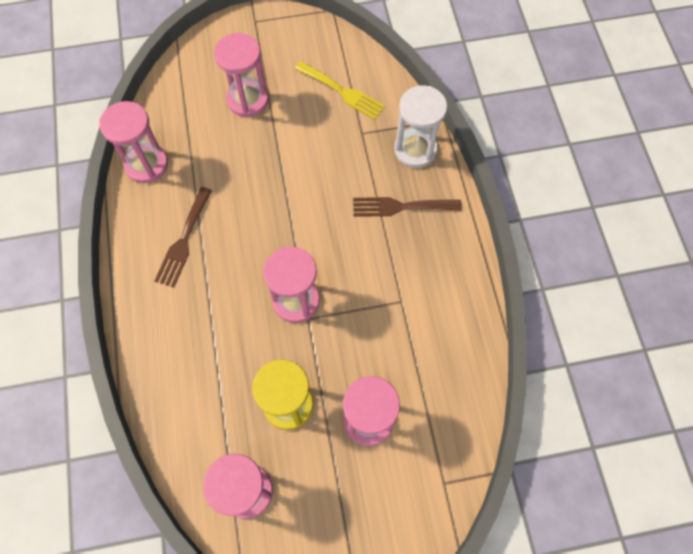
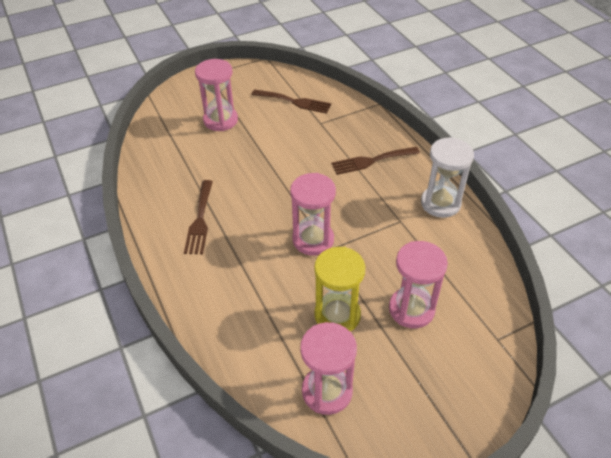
camera: 15 degrees left, 20 degrees down
(146, 164) = (150, 176): pink hourglass -> none
(343, 92) = (294, 102): yellow fork -> brown fork
(415, 150) = (366, 125): white hourglass -> white hourglass (440, 203)

